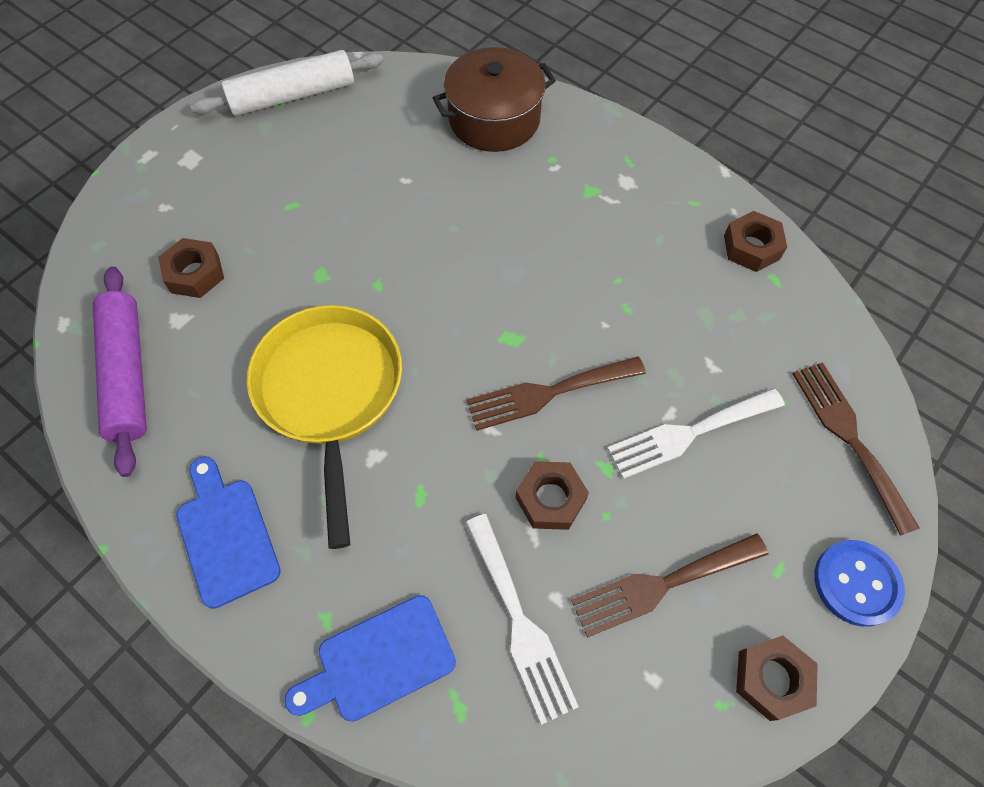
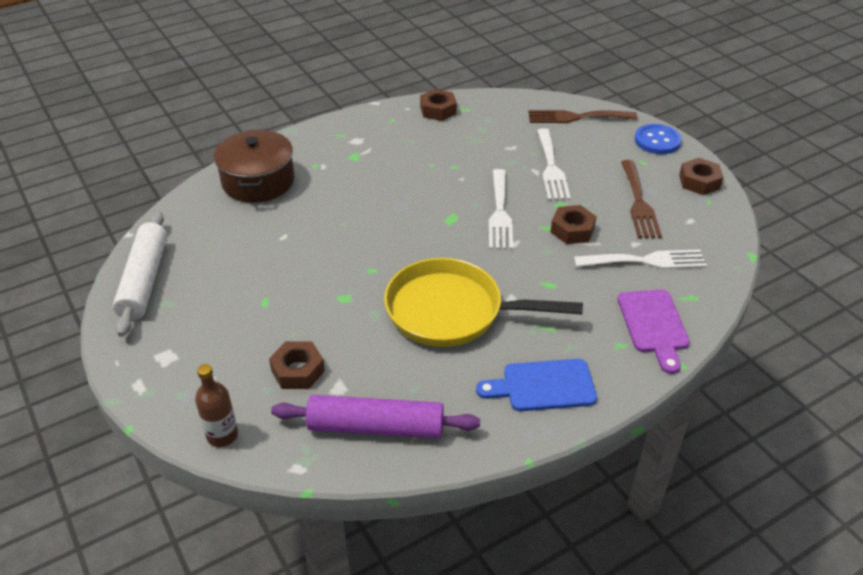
camera: 70 degrees left, 20 degrees down
(95, 245) = (222, 435): none -> brown bottle
(379, 661) = (653, 325): blue cutting board -> purple cutting board
(547, 393) = (500, 213): brown fork -> white fork

